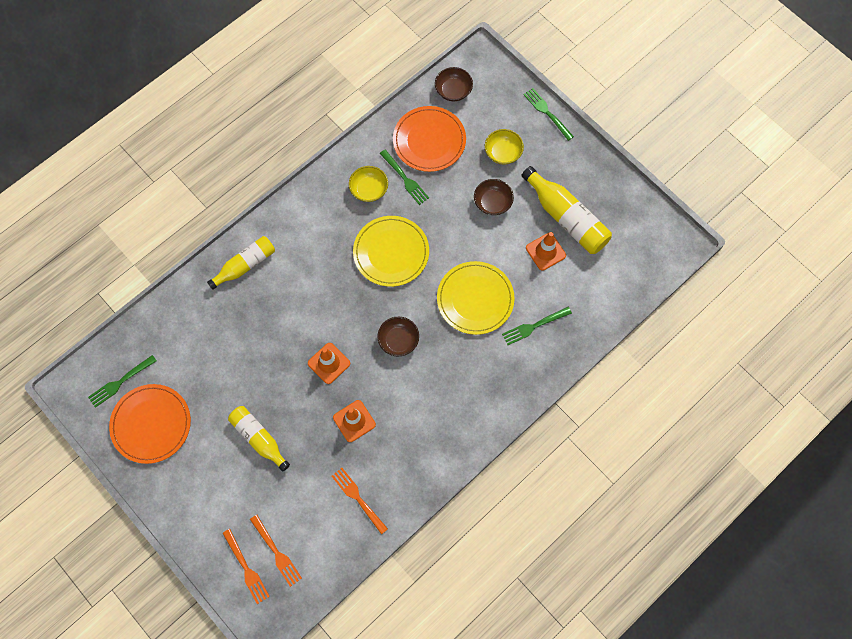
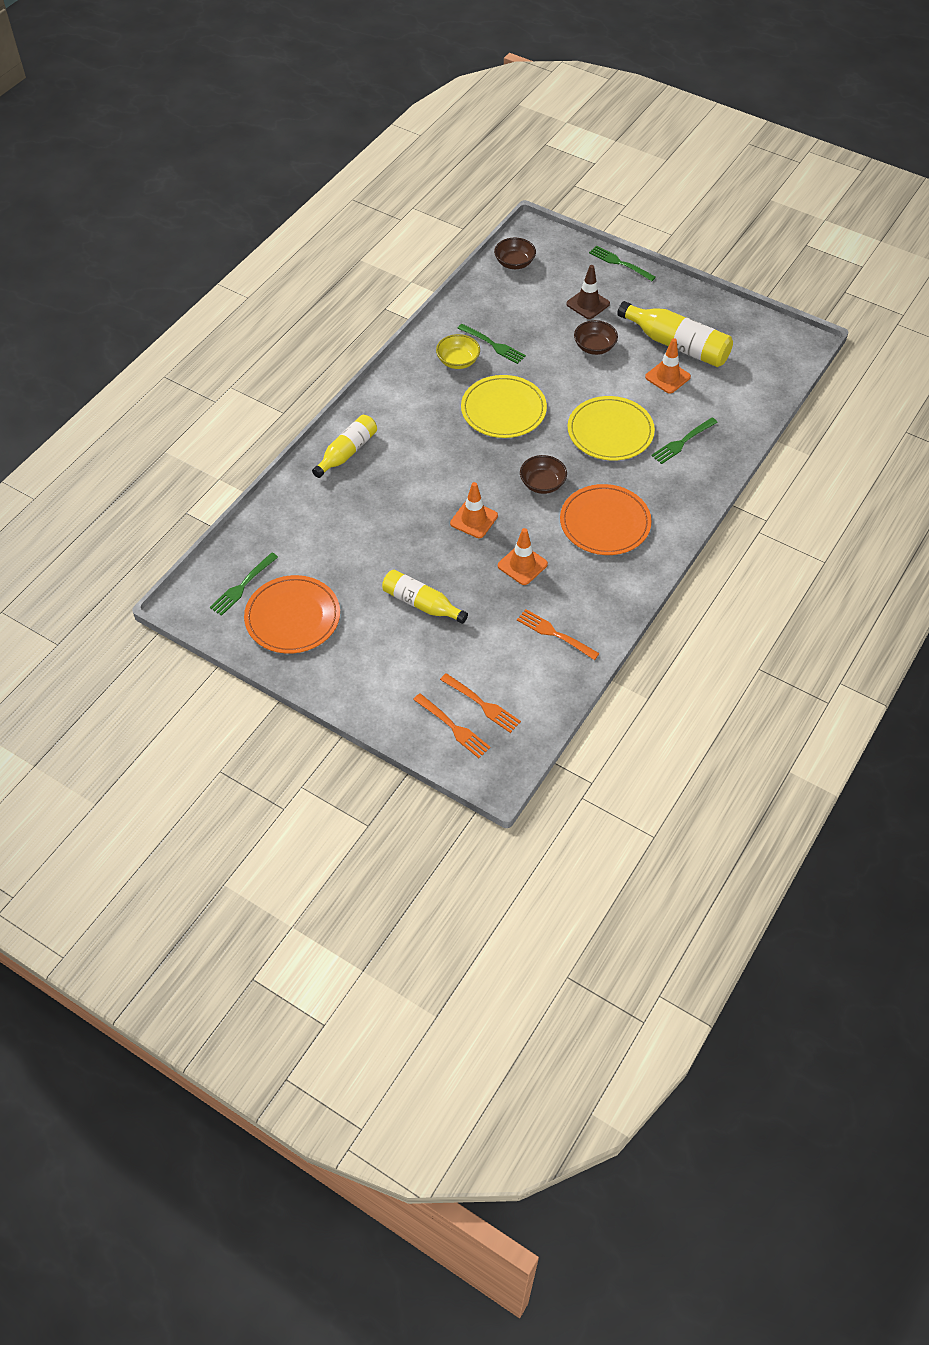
camera: 15 degrees left, 15 degrees down
(429, 140) = (506, 308): orange plate -> orange plate (605, 523)
(503, 153) = (588, 304): yellow bowl -> brown traffic cone

